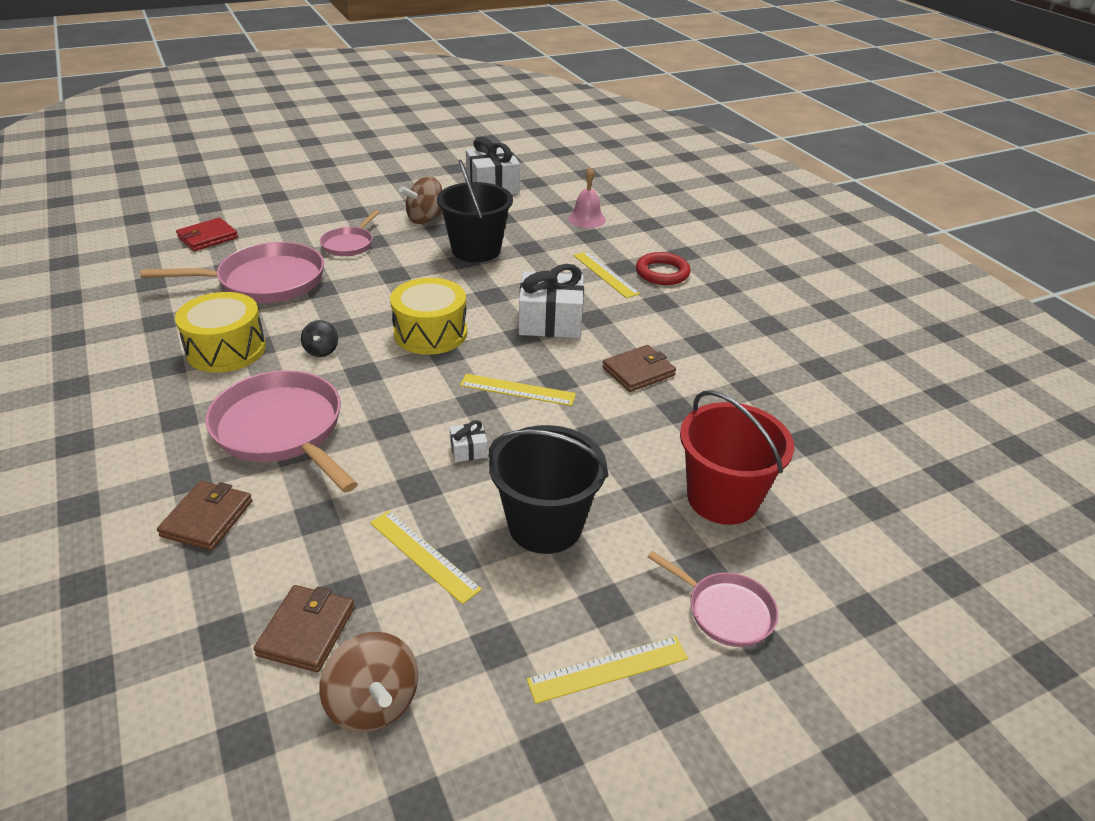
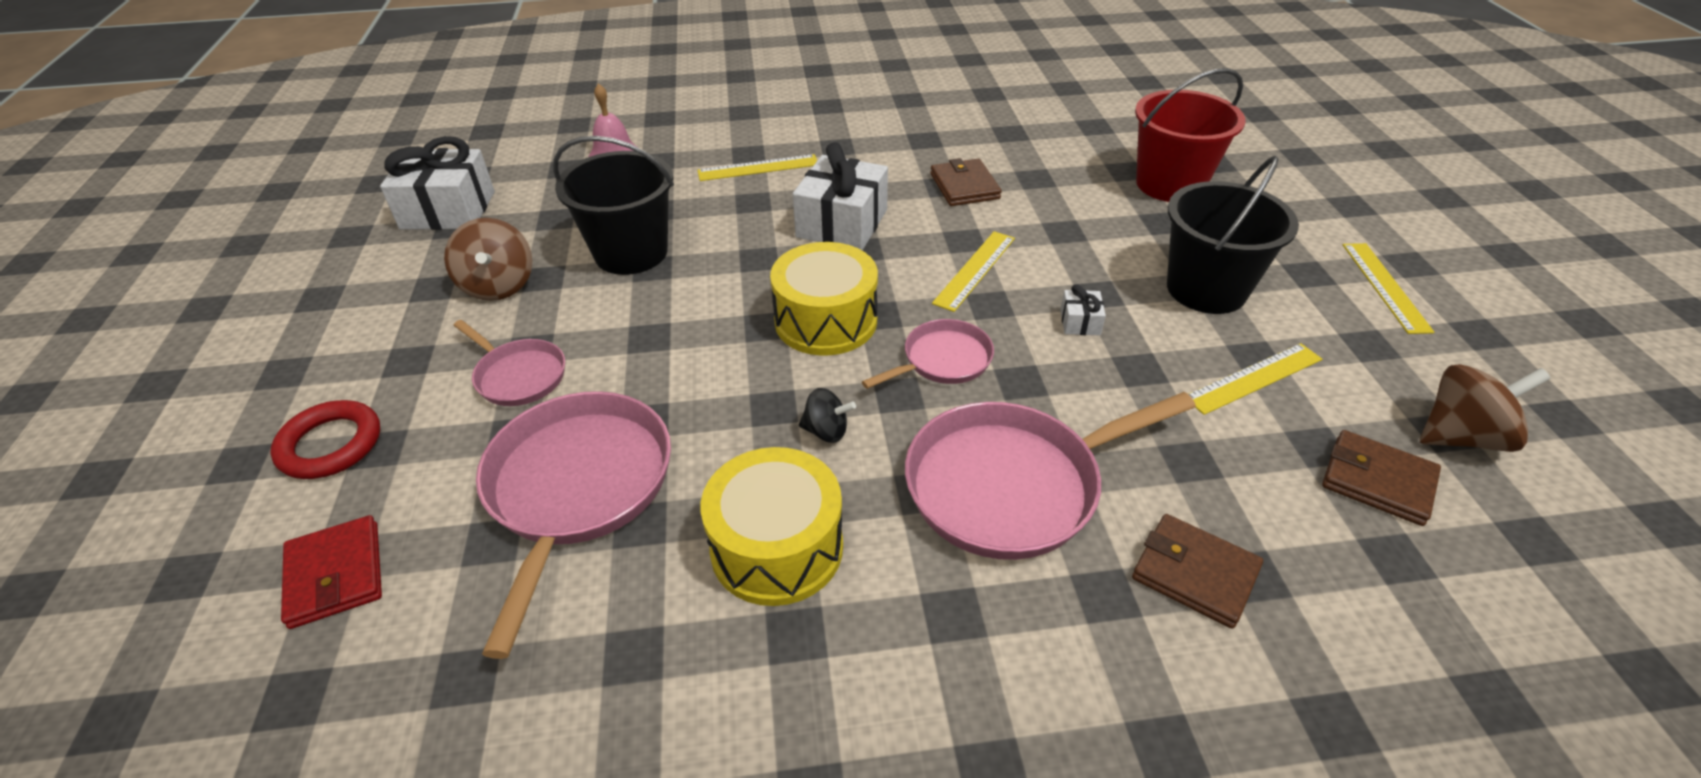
camera: 70 degrees left, 5 degrees up
(662, 273) = (777, 133): red ring -> red ring (330, 445)
(725, 611) = (1309, 215): pink pan -> pink pan (942, 360)

